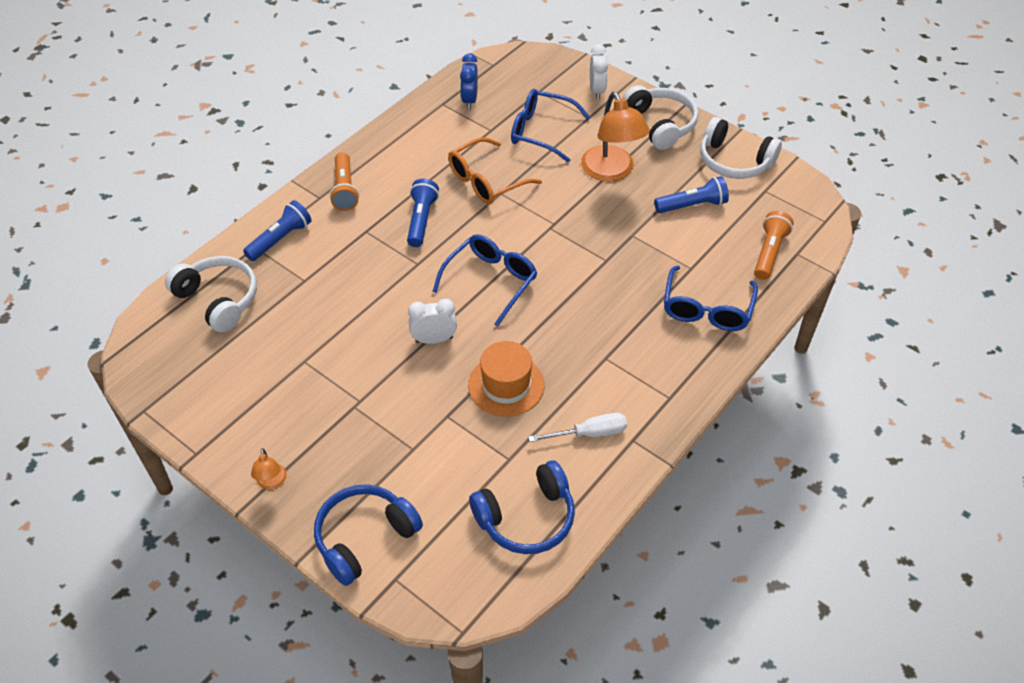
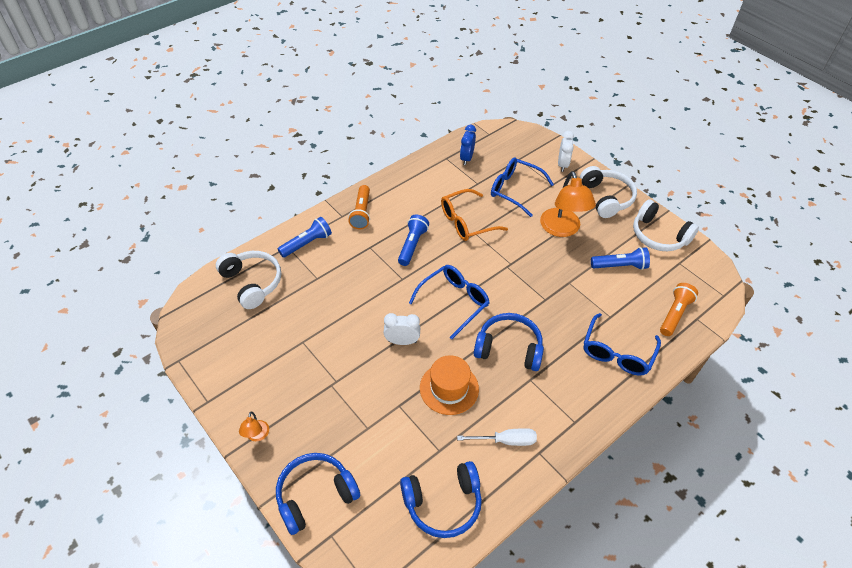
camera: 10 degrees right, 0 degrees up
(572, 326) = (509, 348): none -> blue headphones

